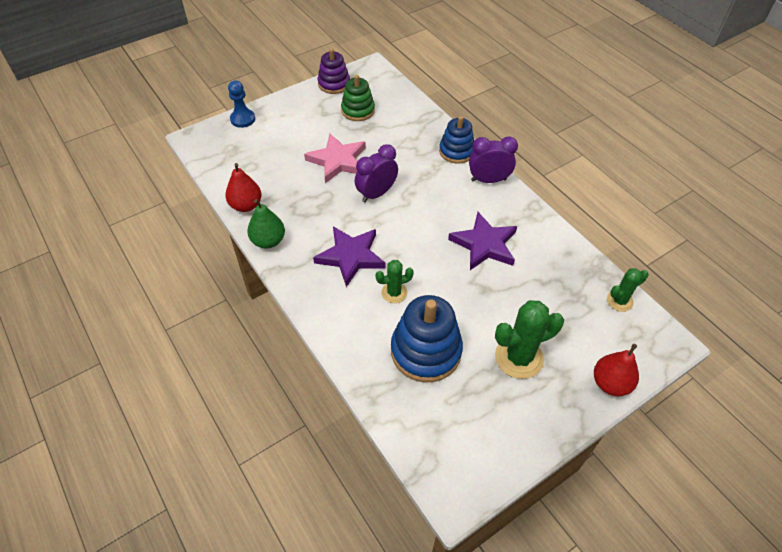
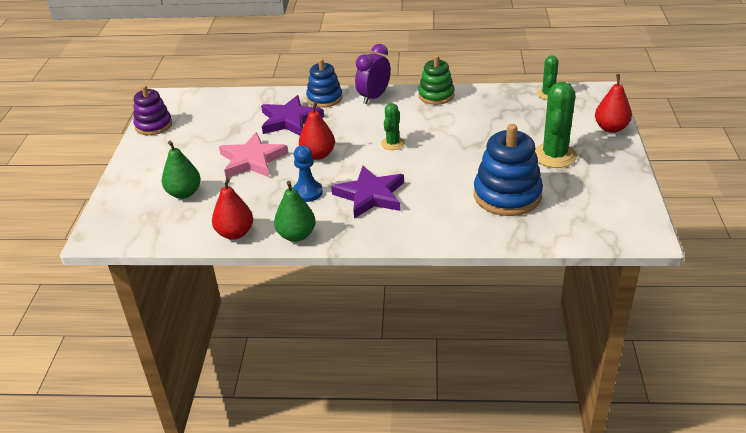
camera: 50 degrees left, 15 degrees down
(243, 119) = (117, 194): blue pawn -> blue pawn (307, 192)
(270, 150) = (184, 193): none -> green pear
(358, 110) = (207, 126): green stacking toy -> green stacking toy (436, 95)
(376, 194) = (318, 155): purple clock -> red pear
(394, 293) = (434, 188): green cactus -> green cactus (392, 143)
(484, 244) = (435, 126): purple star -> purple star (290, 120)

